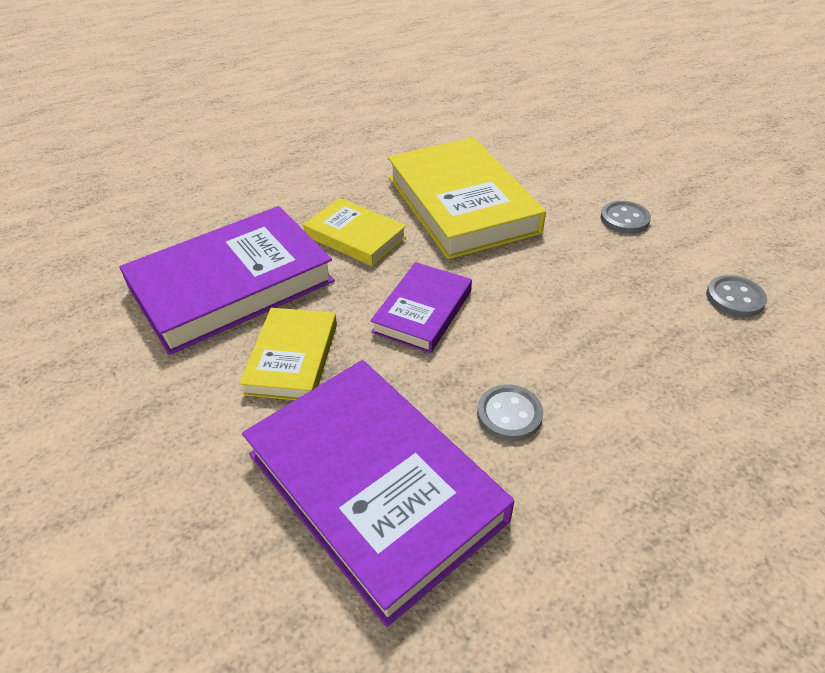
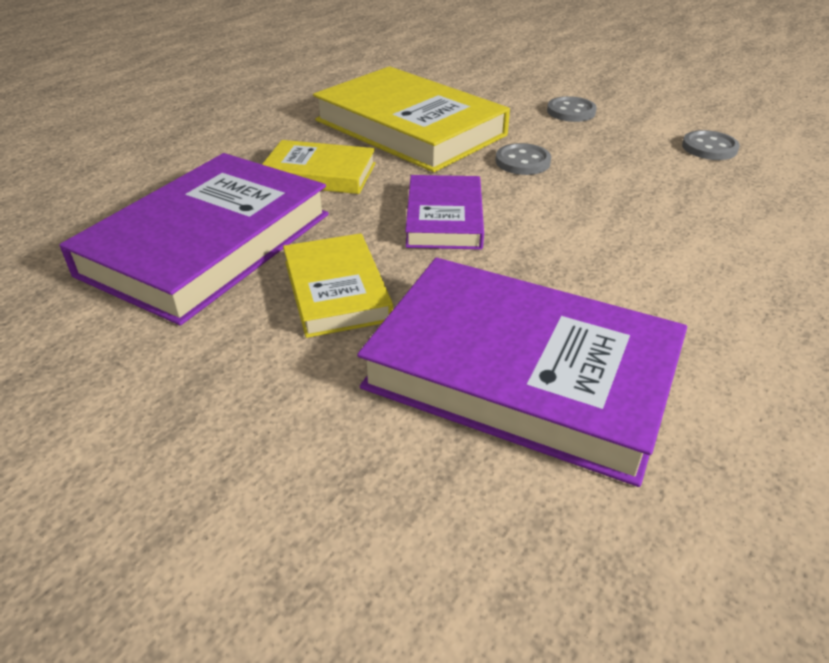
camera: 25 degrees left, 5 degrees down
(509, 414) = (599, 277): grey button -> grey button (522, 162)

